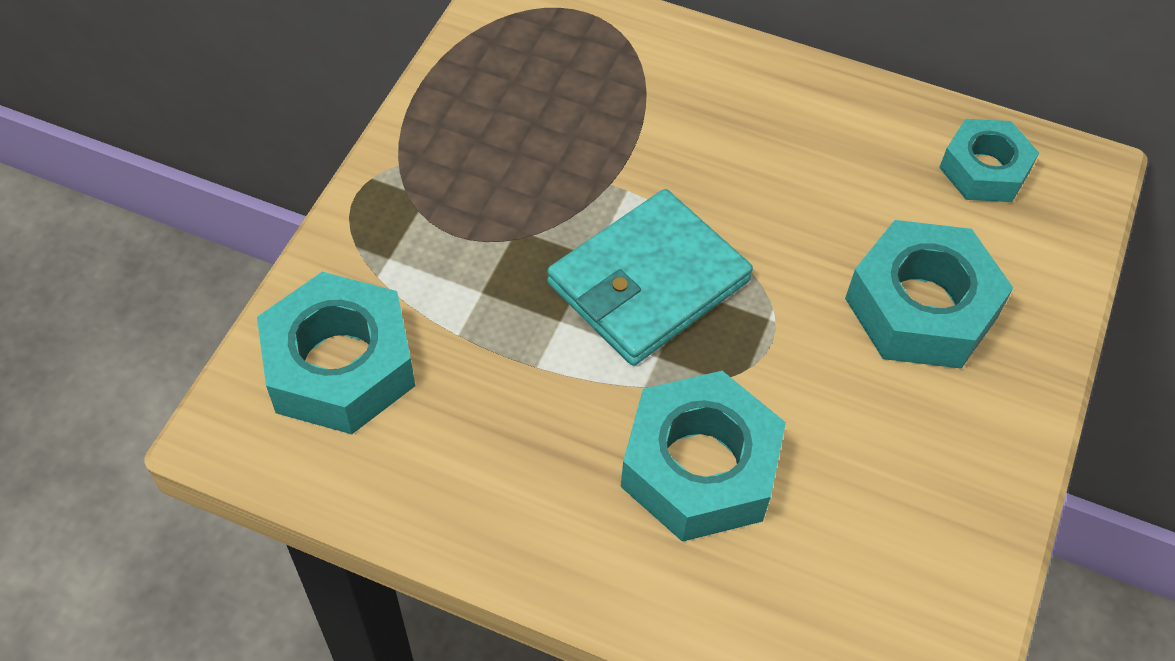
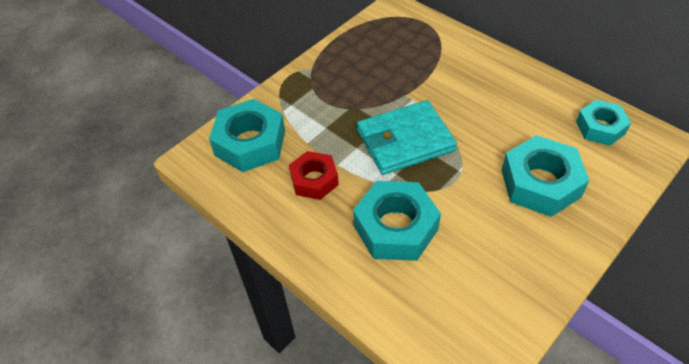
camera: 25 degrees right, 5 degrees down
(505, 412) = (314, 180): none -> red nut

